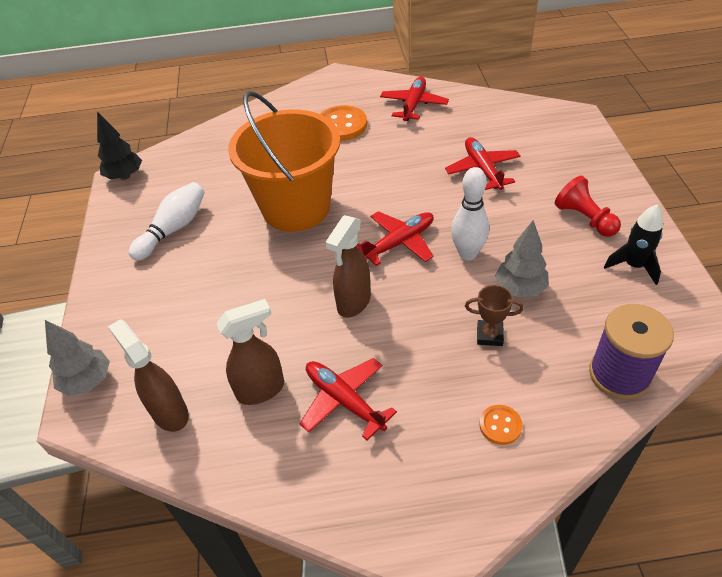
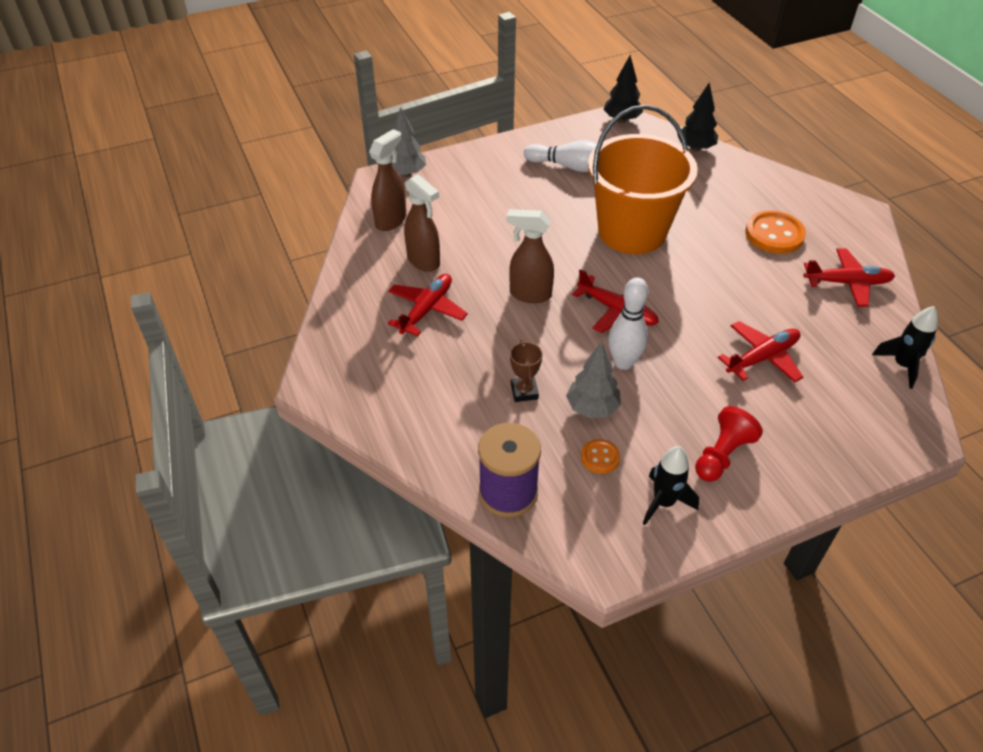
camera: 70 degrees right, 0 degrees up
(202, 140) = (695, 148): none -> black tree
(500, 425) = (428, 410): orange button -> orange button (600, 457)
(507, 105) = (902, 365): none -> black rocket

